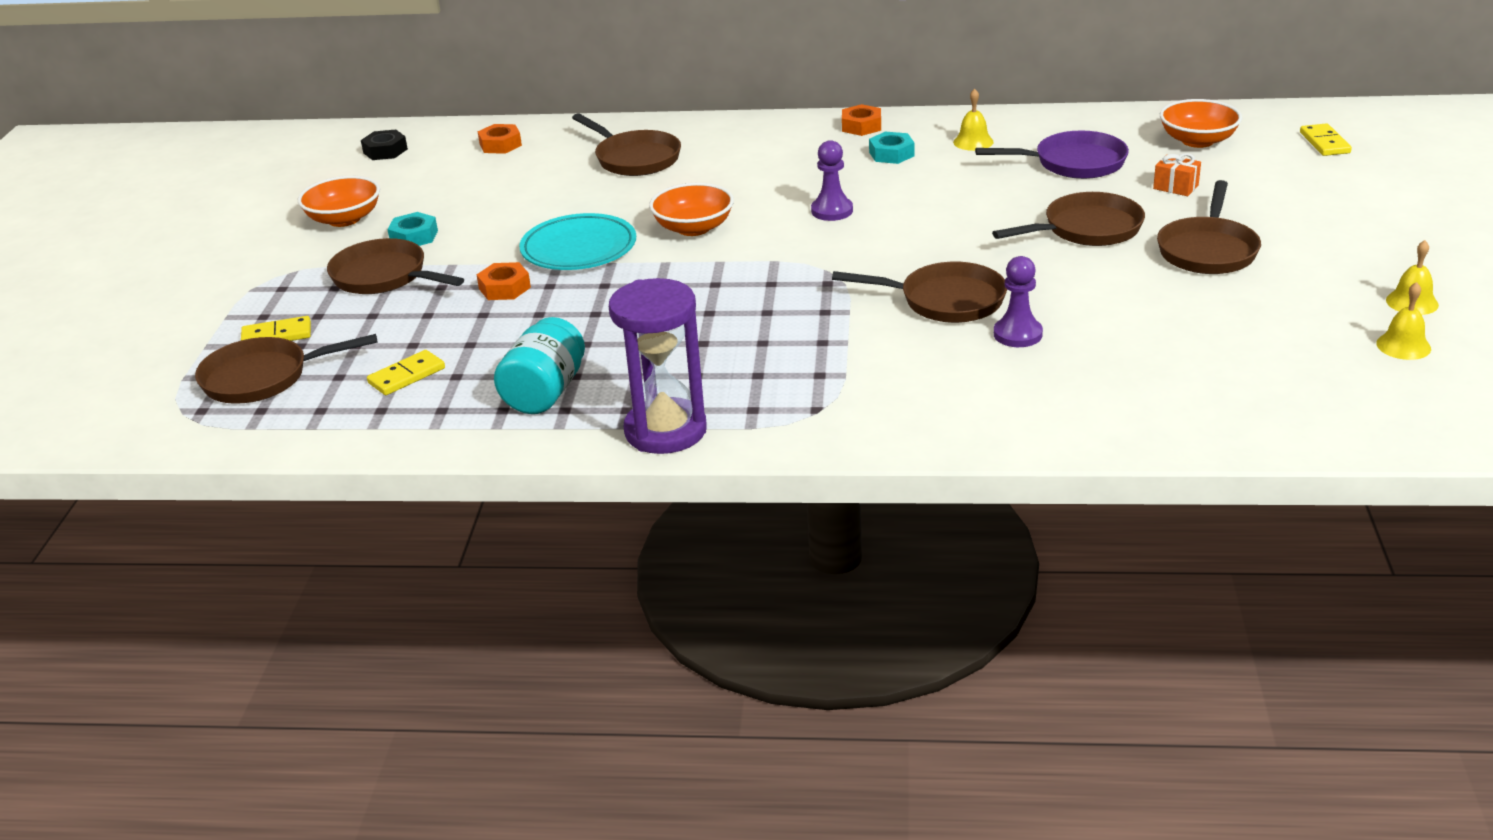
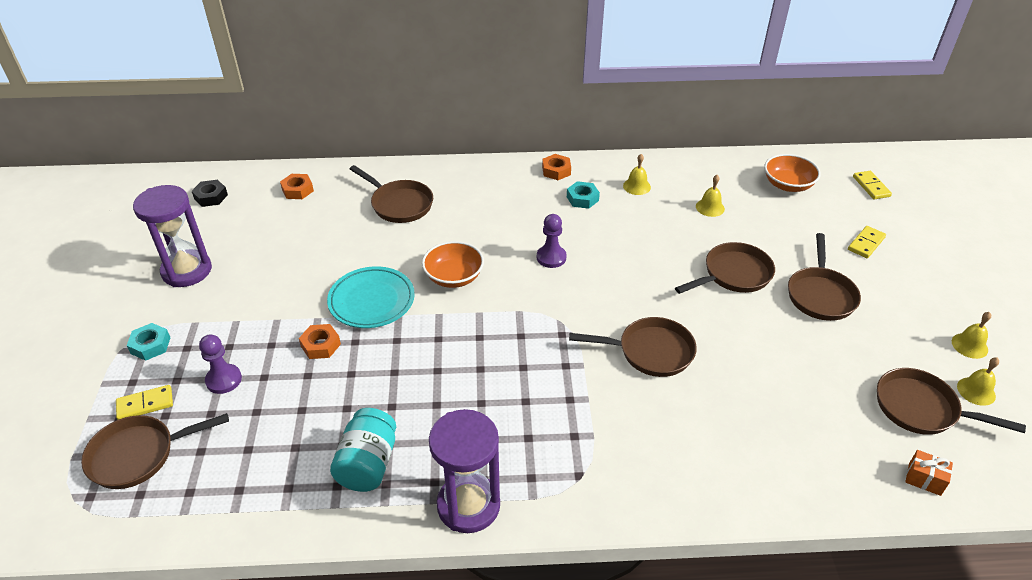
camera: 10 degrees left, 10 degrees up
(344, 219) = (187, 271): orange bowl -> purple hourglass
(384, 277) = (225, 334): brown pan -> brown pan (921, 408)
(406, 376) = (255, 448): yellow domino -> yellow domino (866, 243)
(414, 237) = (243, 289): turquoise nut -> turquoise nut (150, 345)
(1017, 334) = (709, 387): purple pawn -> purple pawn (224, 380)
(1074, 163) = (710, 207): purple pan -> yellow bell
(1175, 187) = (784, 231): orange gift -> orange gift (924, 479)

